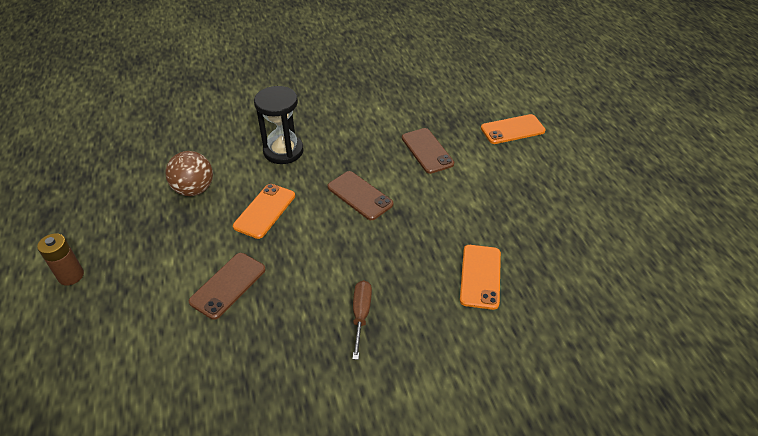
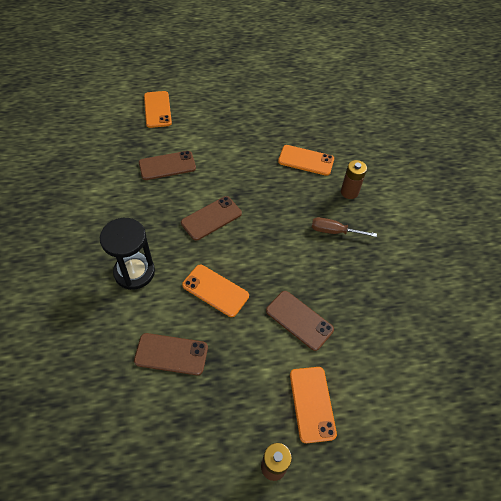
camera: 85 degrees left, 10 degrees up
(128, 303) = (312, 403): none -> orange phone
(194, 189) = (171, 354): brown ball -> brown phone
(435, 331) = (349, 192): none -> brown battery

